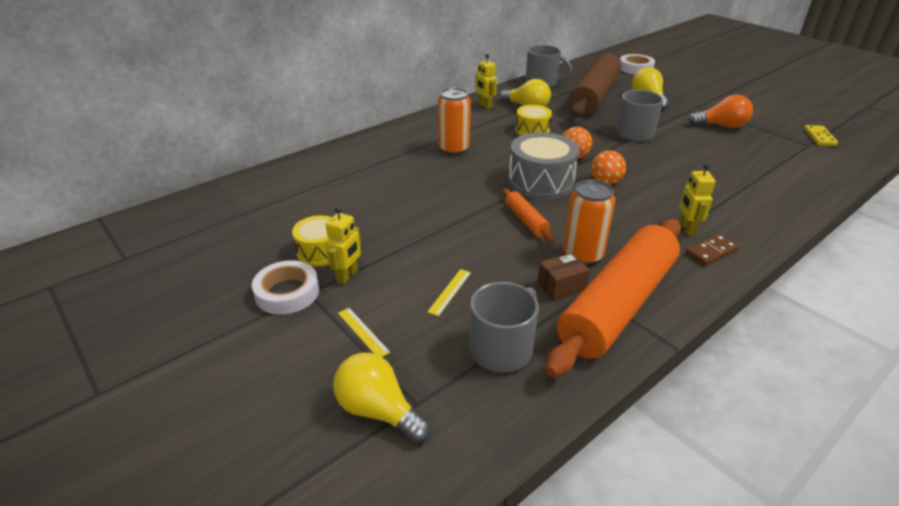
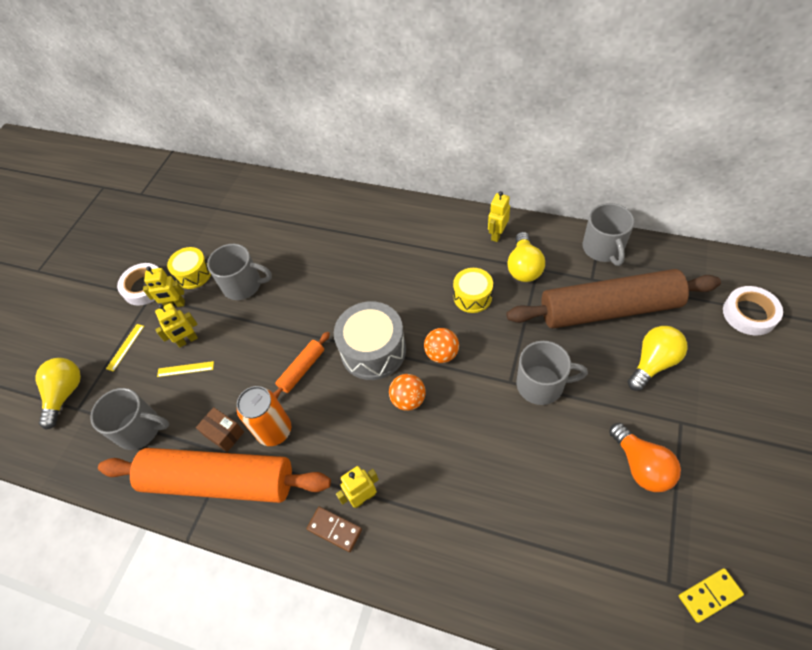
camera: 65 degrees right, 20 degrees up
(381, 224) = (243, 285): none -> grey mug
(411, 280) = (187, 340): none -> yellow robot
(454, 149) = (388, 261): orange can -> none

